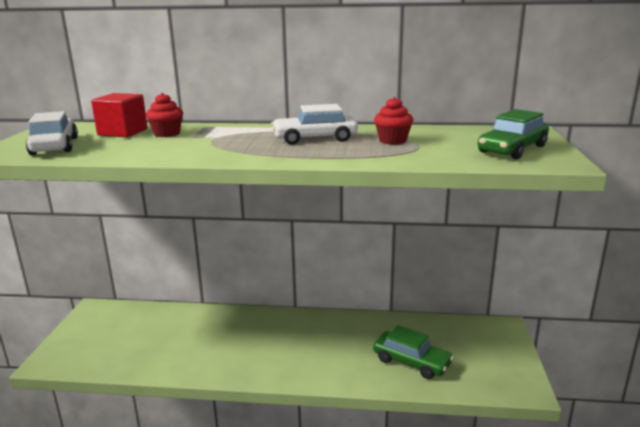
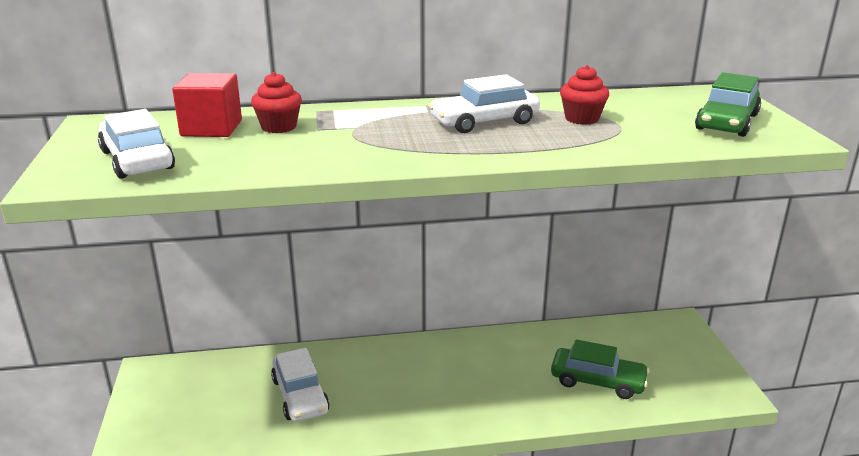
camera: 15 degrees left, 5 degrees up
(182, 339) = (300, 395): none -> white car

